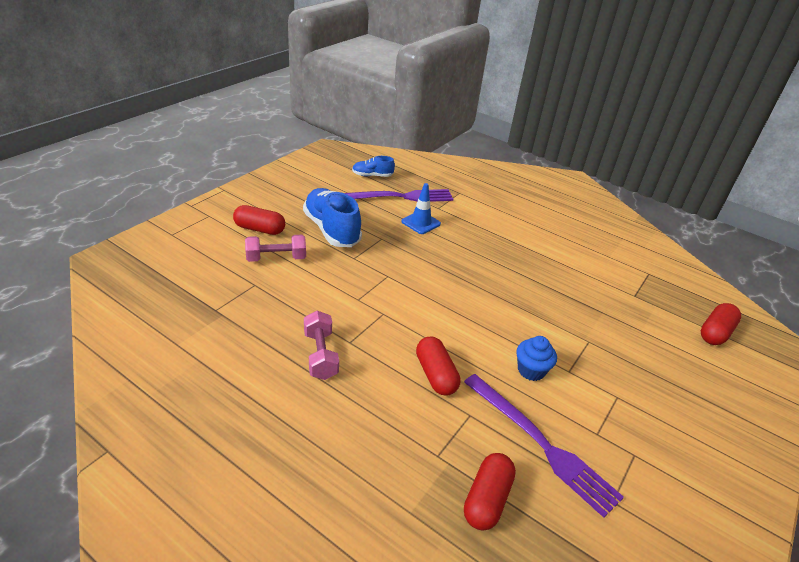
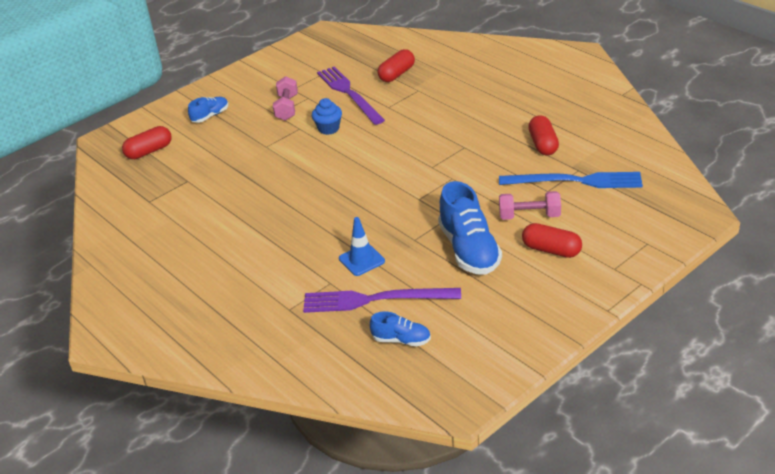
camera: 160 degrees left, 0 degrees up
(222, 295) = (575, 181): none -> blue fork
(320, 355) = (488, 139): pink dumbbell -> pink dumbbell (287, 108)
(436, 375) = (403, 127): red capsule -> red capsule (543, 144)
(702, 392) = (210, 116): none -> blue shoe

